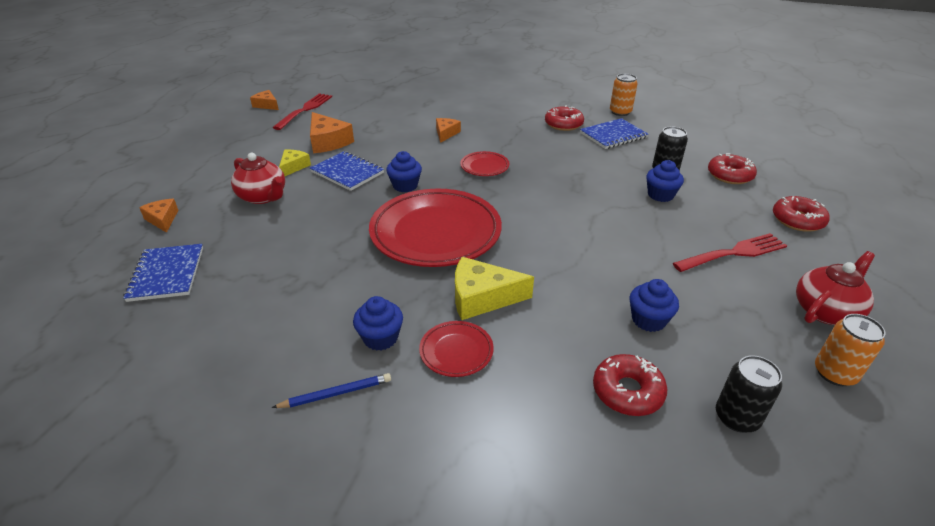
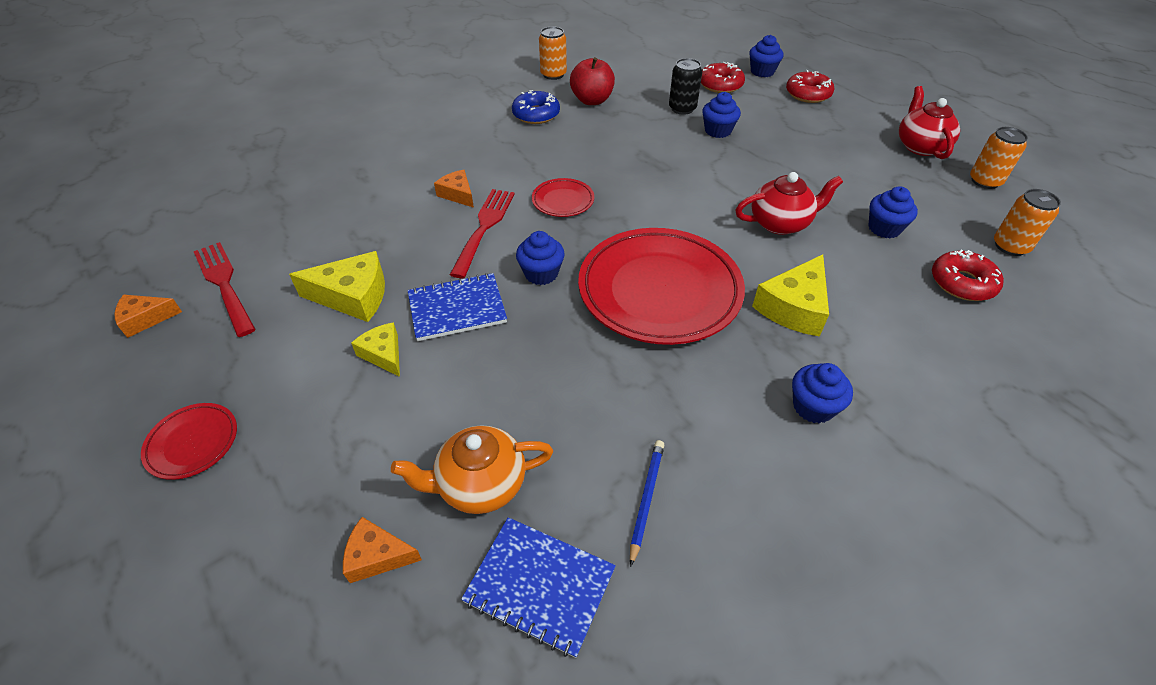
camera: 55 degrees left, 10 degrees up
(223, 230) = (480, 484): none -> orange teapot
(263, 197) = (432, 413): red teapot -> red teapot (780, 223)
(328, 142) = (353, 296): orange cheese -> yellow cheese
(336, 393) = (882, 475): blue pencil -> blue pencil (646, 499)
(456, 351) = (863, 360): red plate -> red plate (193, 443)
(563, 124) = (536, 114): red donut -> blue donut
(613, 135) = (592, 100): blue notebook -> red apple
(733, 253) = (828, 144): red fork -> red fork (484, 229)
(736, 417) = (1010, 246): black can -> orange can
(789, 187) = (762, 71): none -> blue cupcake

